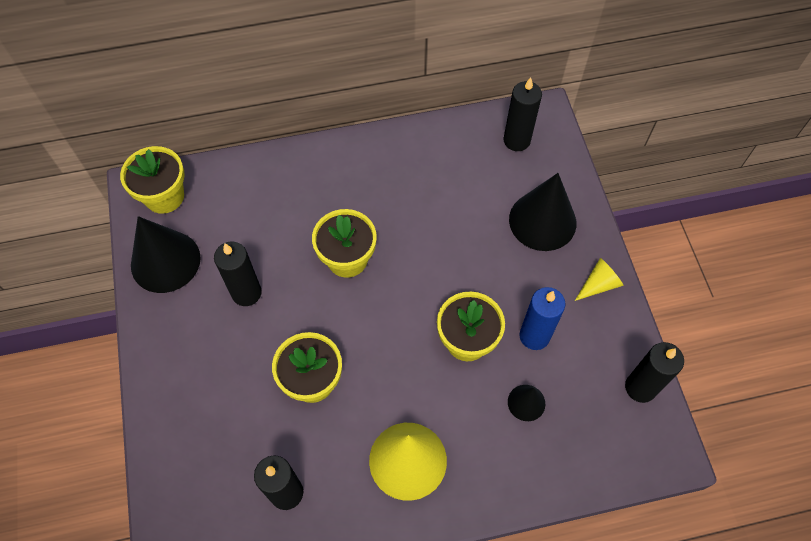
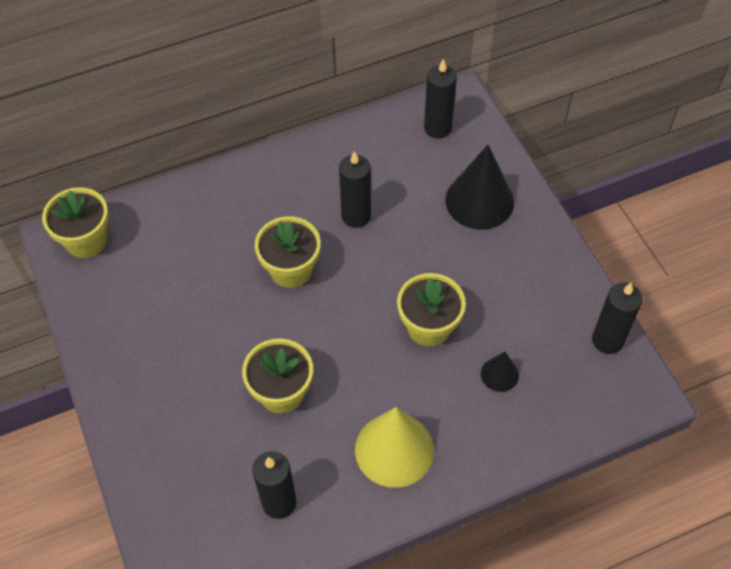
camera: 10 degrees left, 5 degrees down
(165, 261) = (102, 304): black cone -> none
(246, 293) = (194, 320): black candle -> black candle (356, 216)
(534, 336) = (494, 310): blue candle -> none
(598, 284) = (547, 251): yellow cone -> none

